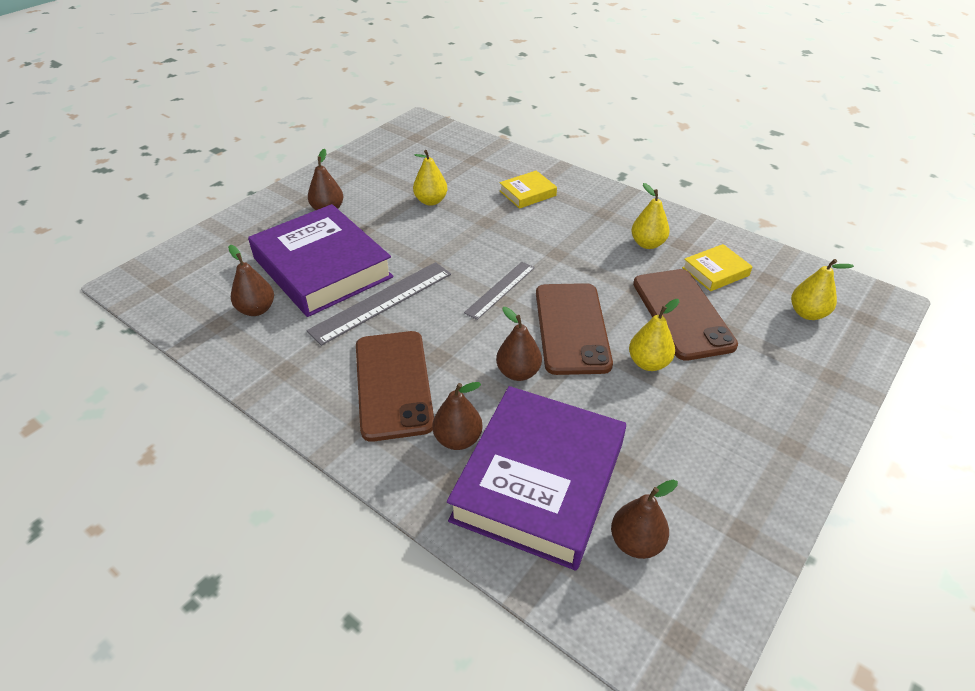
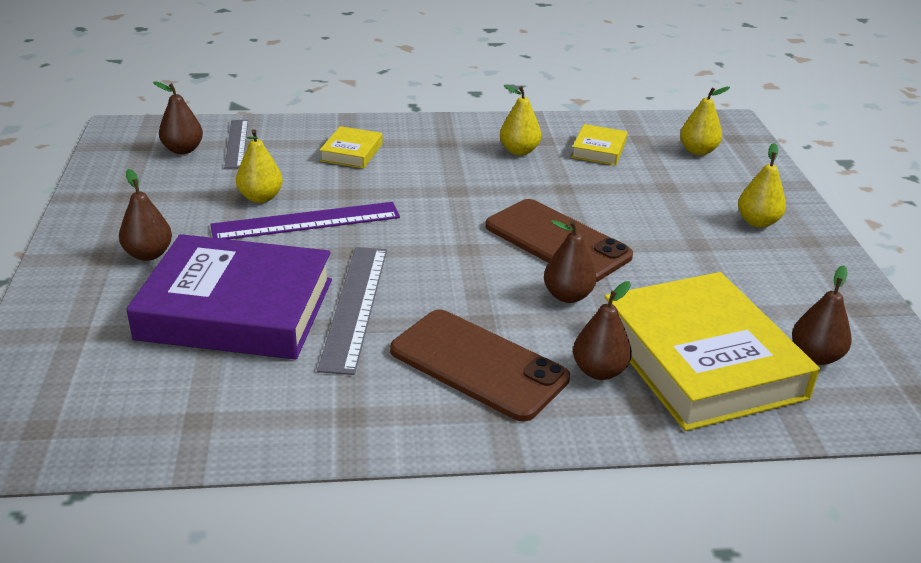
camera: 45 degrees left, 10 degrees down
(256, 309) = (223, 384): brown pear -> brown pear (183, 150)
(433, 230) = (306, 221): none -> purple ruler
(500, 290) = (452, 241): grey ruler -> grey ruler (236, 143)
(539, 481) = (701, 360): purple book -> yellow book
(648, 363) = (649, 237): yellow pear -> yellow pear (757, 222)
(682, 313) = (620, 190): brown phone -> none

